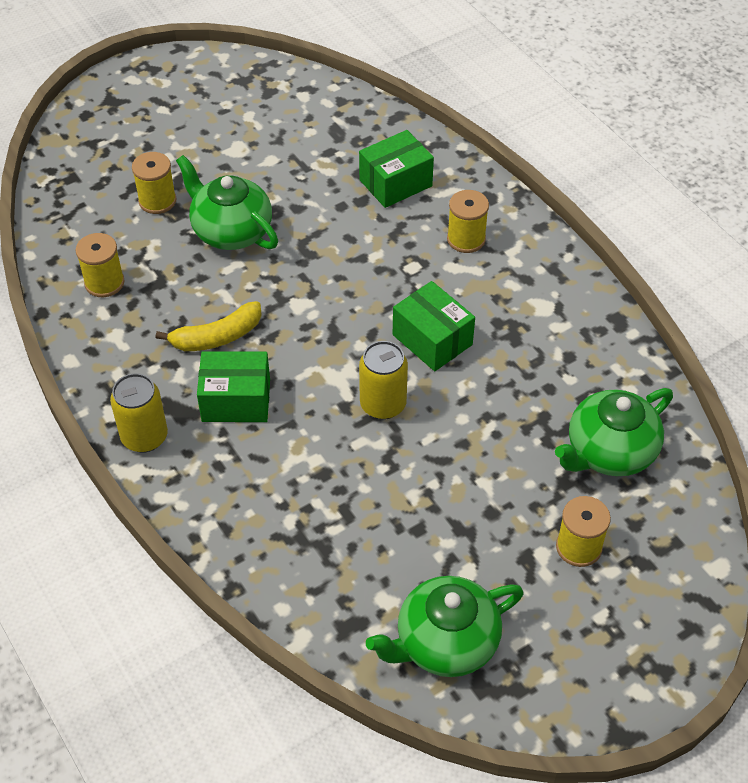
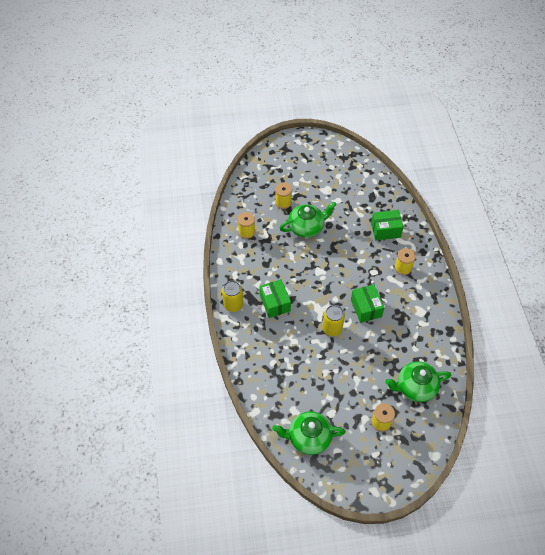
camera: 25 degrees right, 5 degrees up
(217, 337) = (280, 273): yellow banana -> none
(231, 231) = (306, 227): green teapot -> green teapot turned 90 degrees clockwise
(236, 400) = (275, 303): green box -> green box turned 45 degrees clockwise

